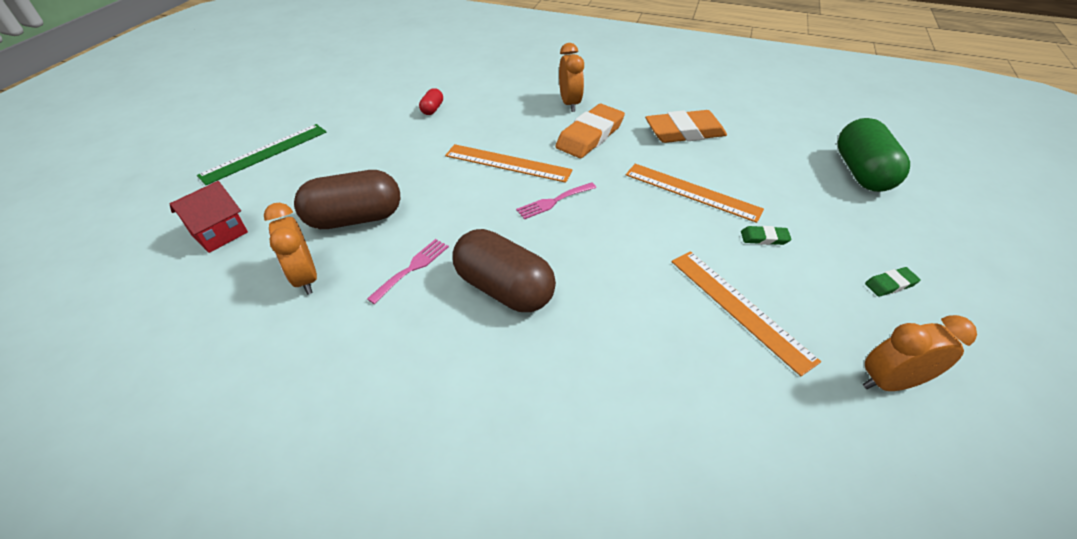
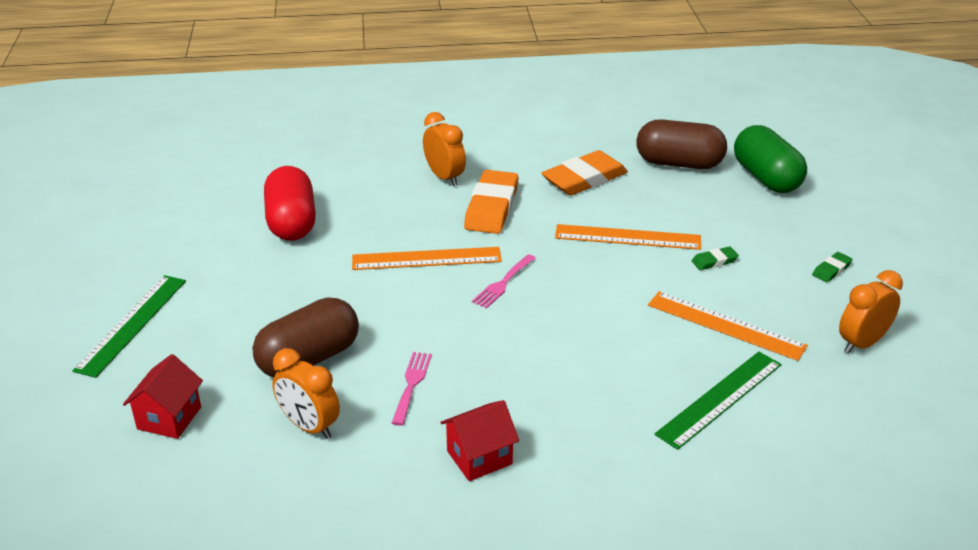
camera: 25 degrees left, 10 degrees down
(412, 362) = (479, 457): none -> red house
(432, 109) = (291, 222): red capsule -> red capsule, size x2.24
(504, 289) = (514, 374): brown capsule -> brown capsule (679, 163)
(687, 390) = (720, 399): none -> green ruler

